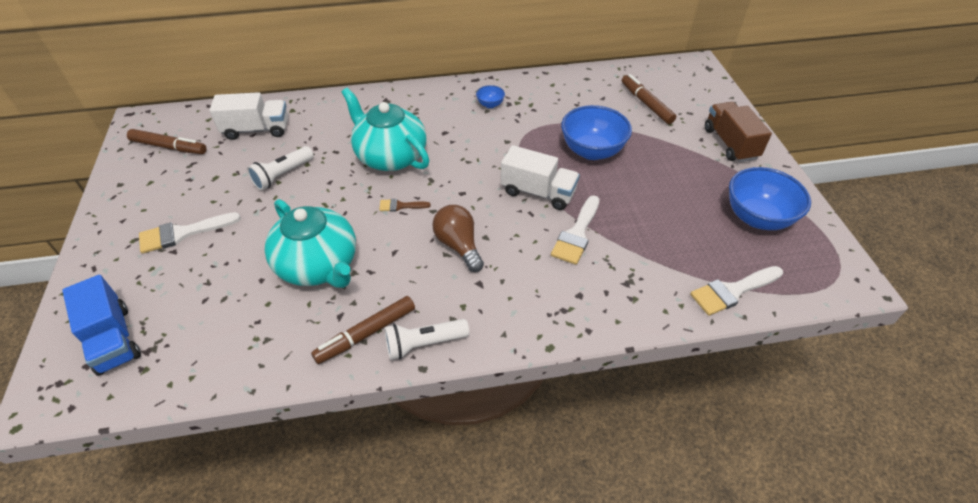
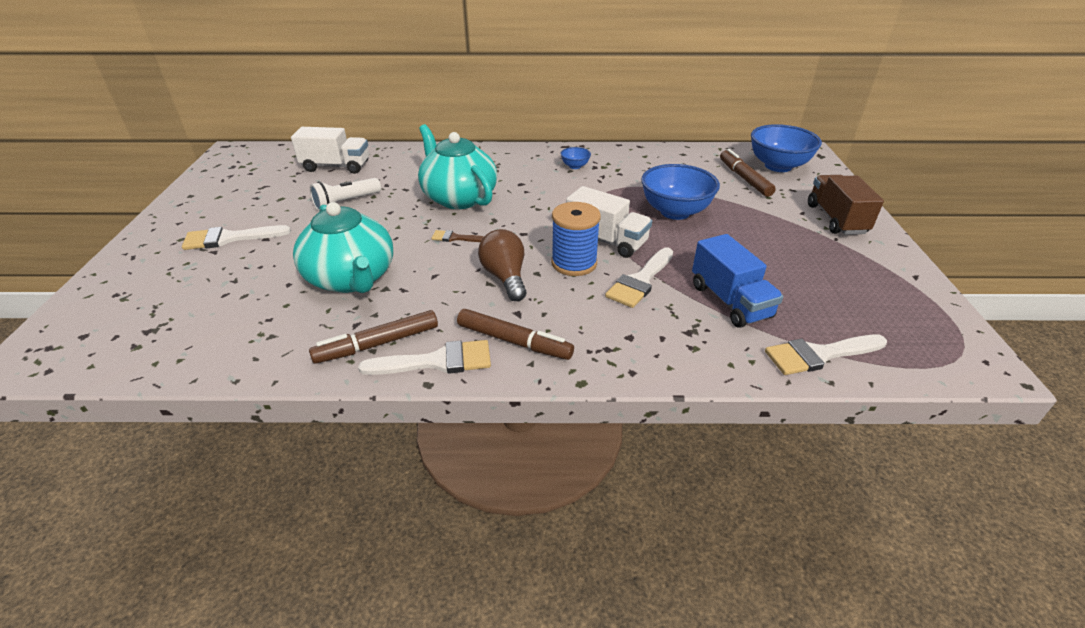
camera: 10 degrees right, 10 degrees down
(113, 339) = (120, 317): blue truck -> blue truck (730, 301)
(169, 147) = (249, 172): brown marker -> brown marker (514, 341)
(424, 344) = (437, 361): white flashlight -> white brush
(515, 222) = (574, 263): none -> blue spool
(757, 218) = (860, 288): blue bowl -> blue bowl (778, 166)

